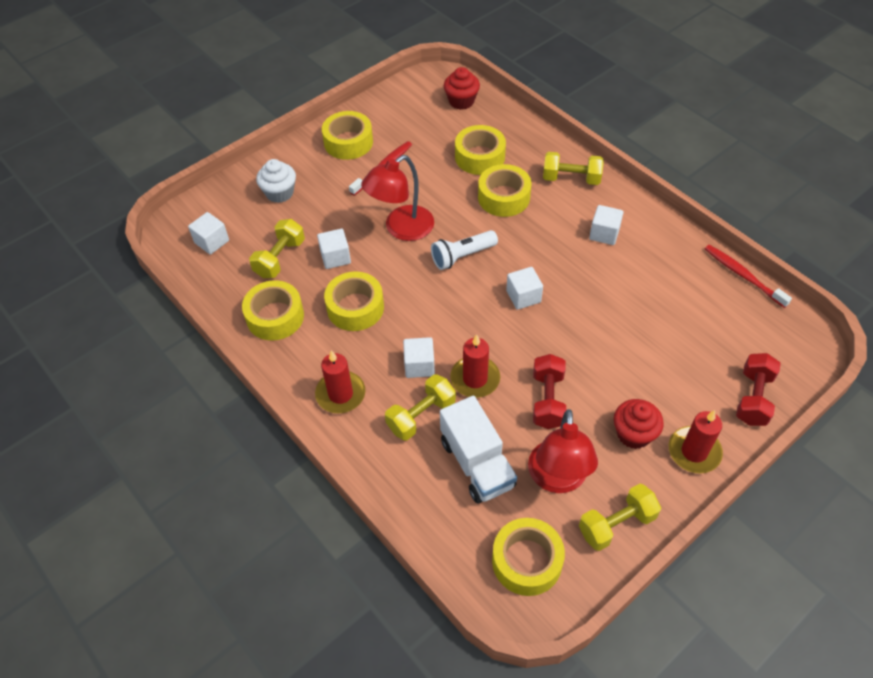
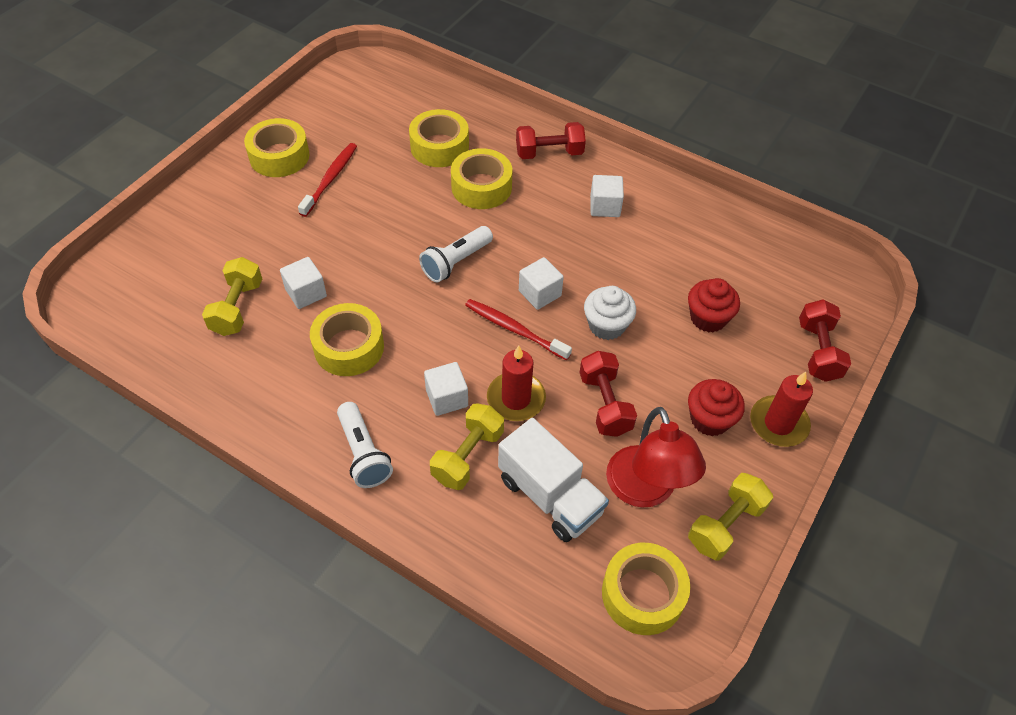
camera: 20 degrees left, 0 degrees up
(212, 242) = (143, 305): white cube -> none
(275, 317) = (253, 379): yellow tape -> none
(279, 193) = (212, 230): white cupcake -> white cupcake (606, 325)
(340, 394) = (363, 453): red candle -> white flashlight
(401, 229) = (375, 245): red lamp -> none
(461, 101) = (398, 88): red cupcake -> red cupcake (708, 318)
(571, 179) = (549, 153): yellow dumbbell -> red dumbbell
(743, 275) = (763, 223): red toothbrush -> red toothbrush (514, 329)

